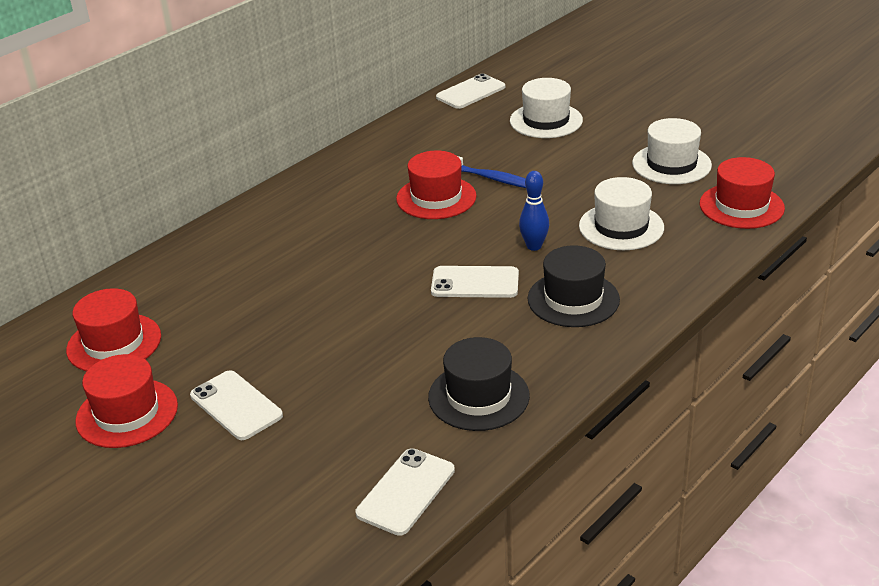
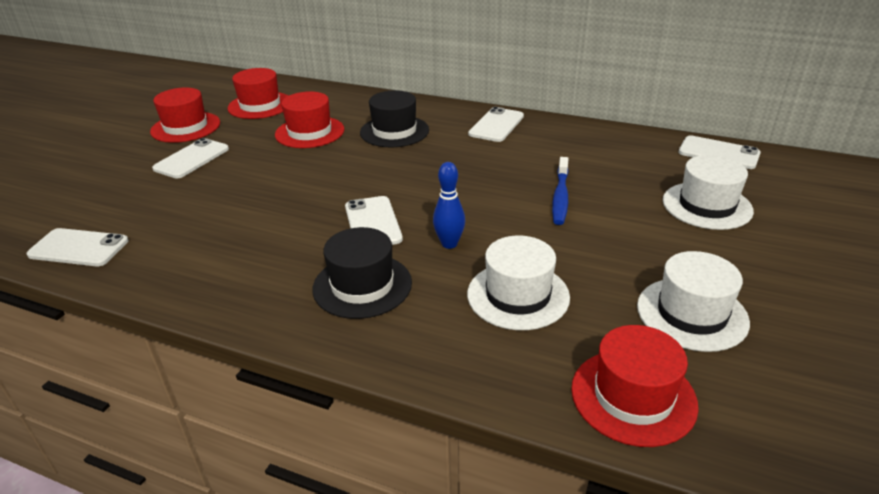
camera: 70 degrees right, 0 degrees up
(328, 183) = (496, 125): none -> white phone
(436, 198) = (505, 175): red hat -> red hat (309, 132)
(478, 396) = (199, 258): black hat -> black hat (394, 131)

